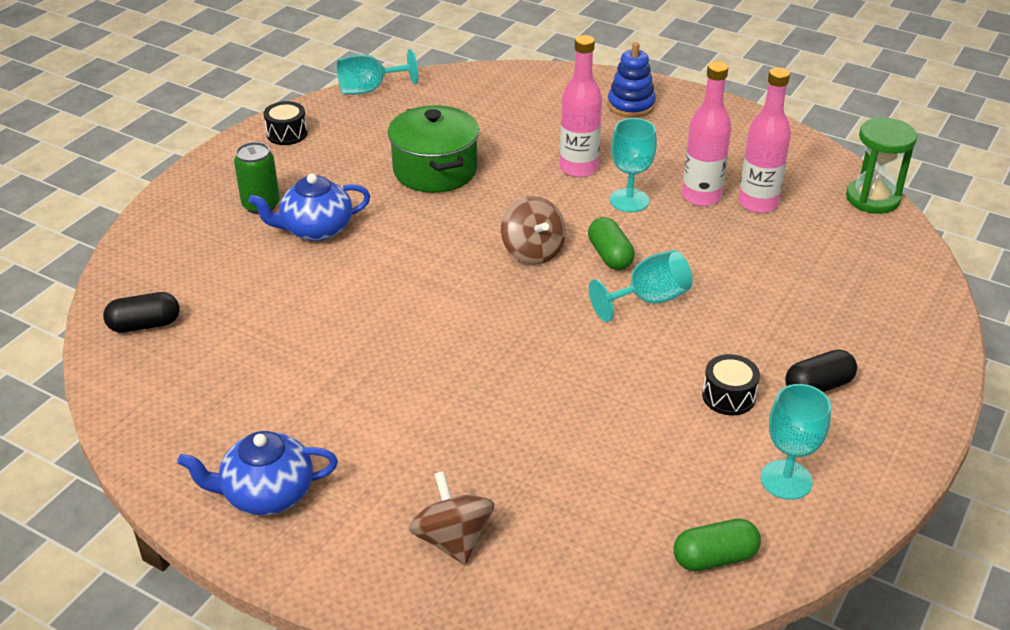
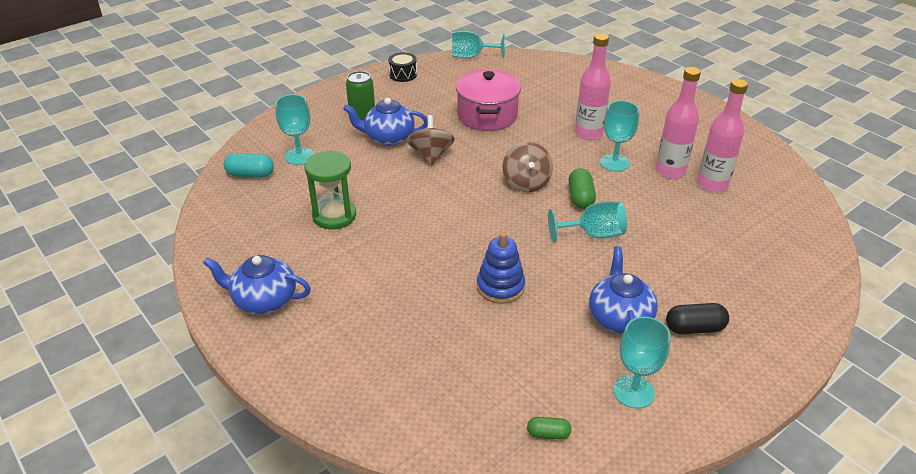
camera: 20 degrees right, 0 degrees up
(144, 325) = (250, 174): black capsule -> turquoise capsule
(202, 282) = (299, 156): none -> turquoise goblet
(435, 170) = (487, 116): green pot -> pink pot
(452, 539) = (366, 365): brown spinning top -> brown spinning top (431, 155)
(631, 105) = (649, 98): blue stacking toy -> blue stacking toy (500, 287)
(714, 558) = (548, 434): green capsule -> green capsule, size x0.62
(728, 396) = (619, 318): black drum -> blue teapot
(872, 198) = (808, 200): green hourglass -> green hourglass (334, 216)

